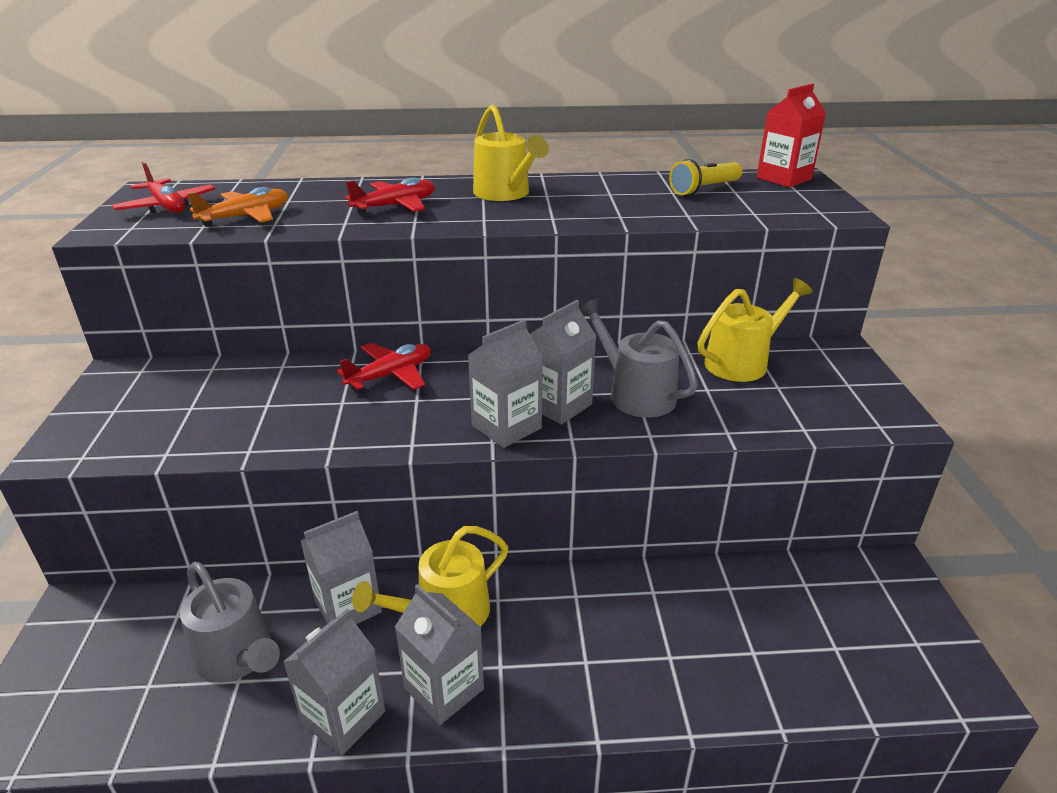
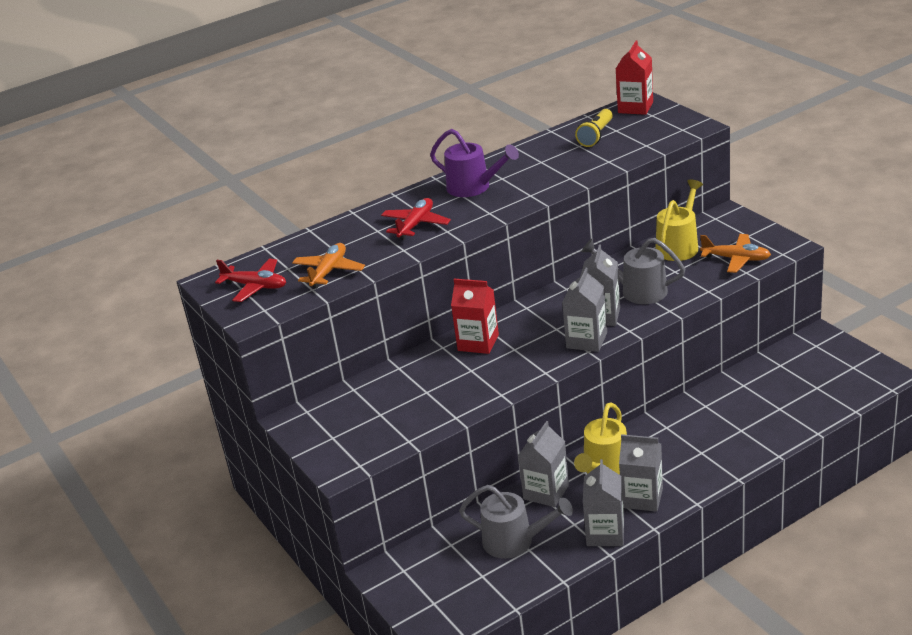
camera: 25 degrees left, 0 degrees up
(390, 375) = (478, 343): red plane -> red carton
(505, 194) = (473, 187): yellow watering can -> purple watering can
(804, 407) = (736, 259): none -> orange plane

